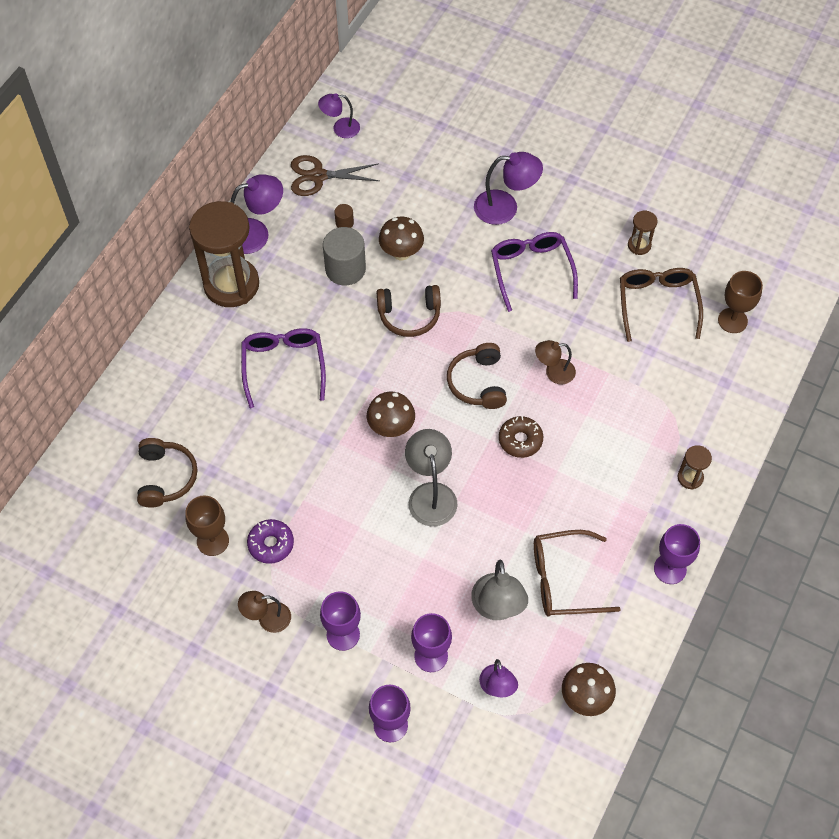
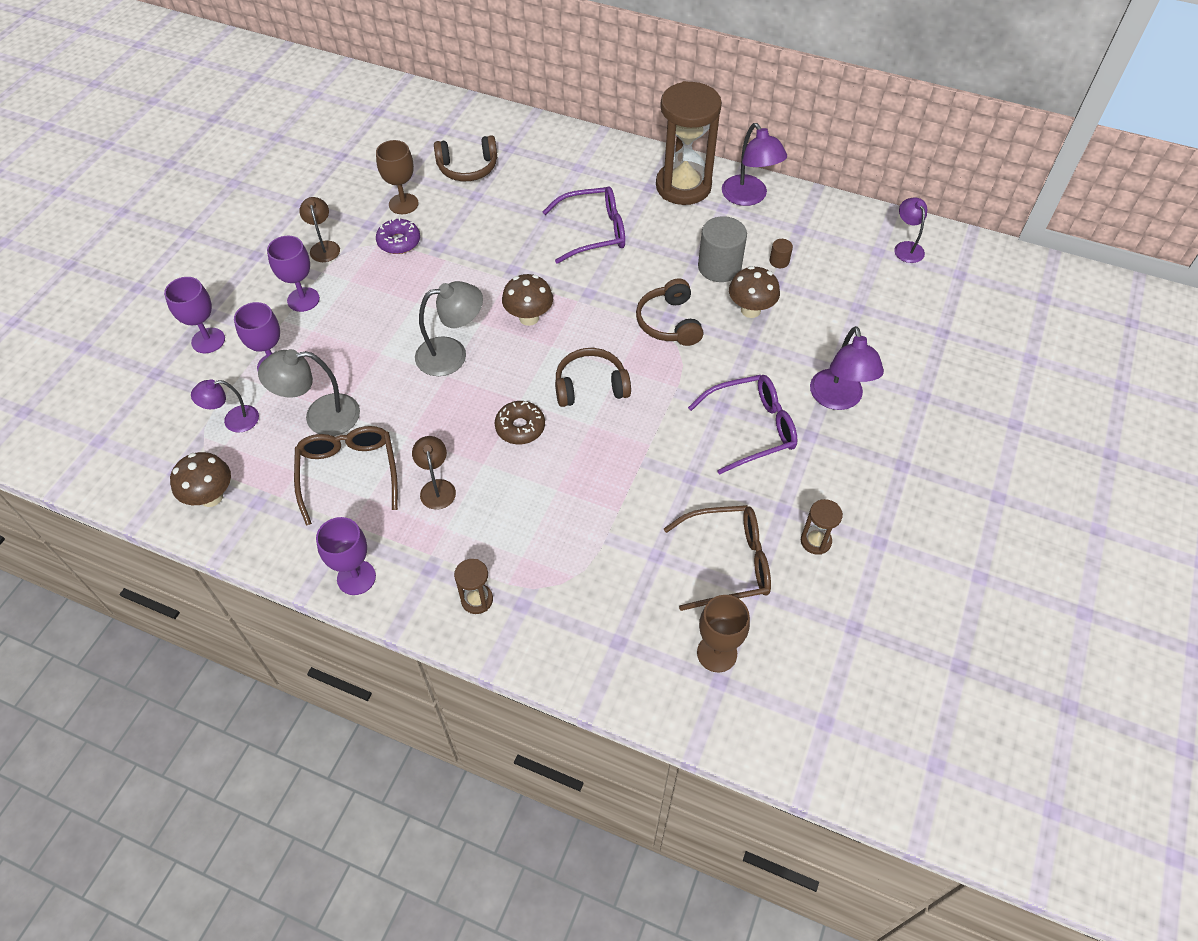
camera: 85 degrees right, 5 degrees down
(318, 176) = (835, 236): brown scissors -> none
(554, 372) = (612, 455): brown lamp -> brown lamp (437, 487)

